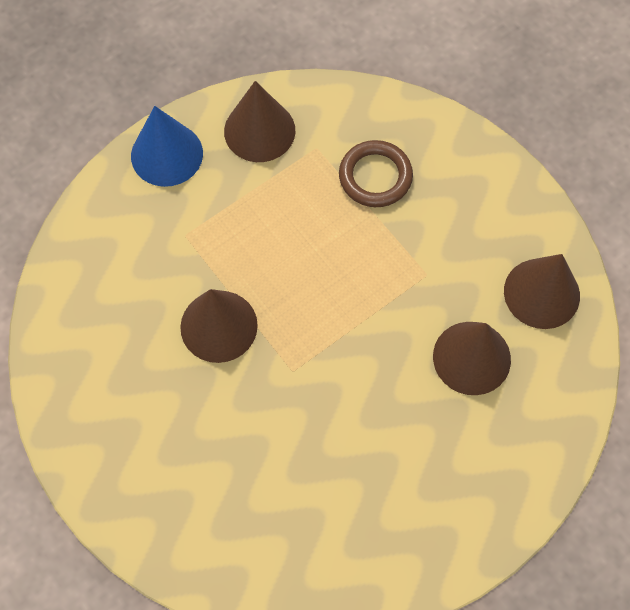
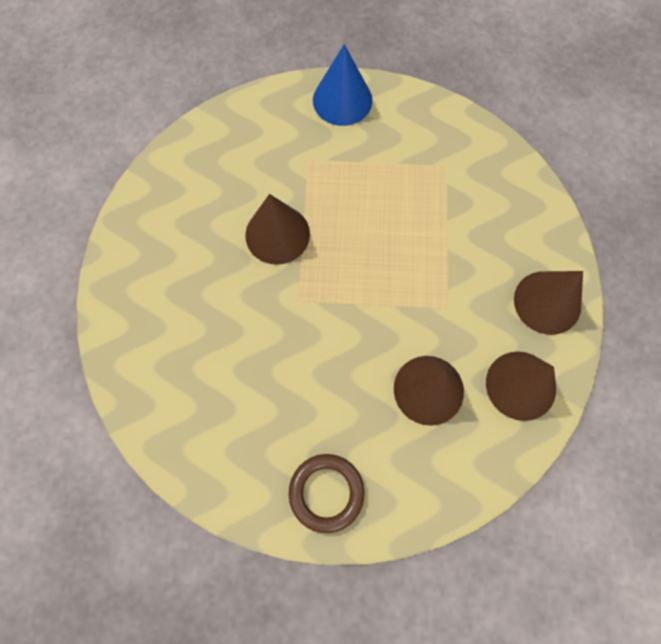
camera: 40 degrees right, 5 degrees up
(259, 131) = (416, 127): brown cone -> brown cone (547, 302)
(375, 176) = (469, 214): brown ring -> brown ring (326, 492)

